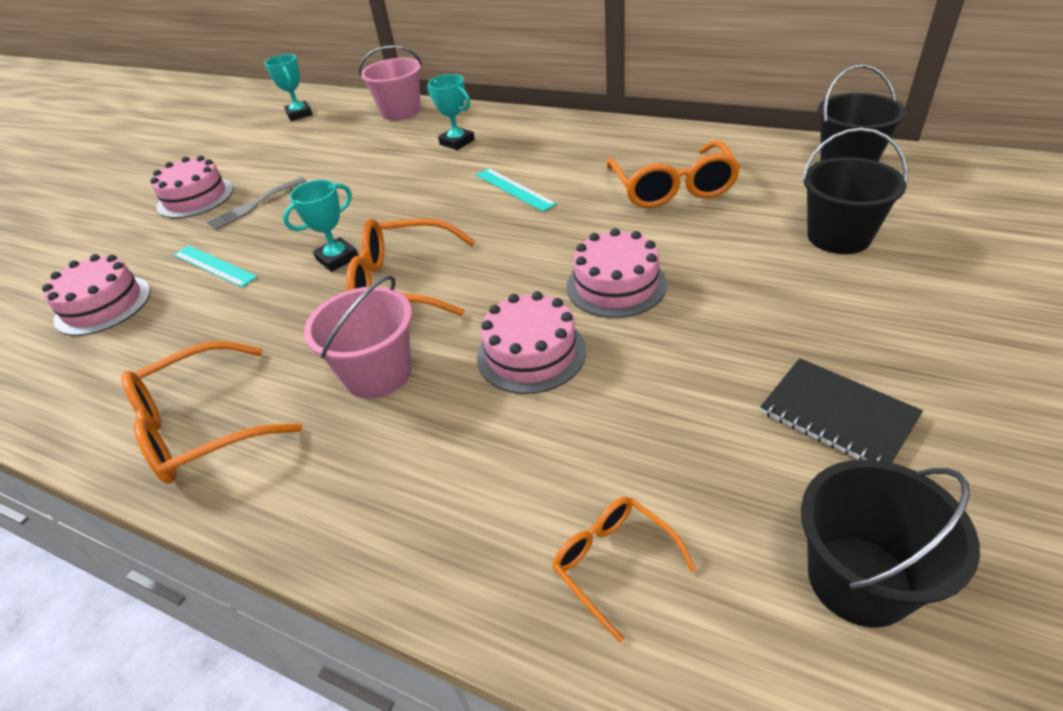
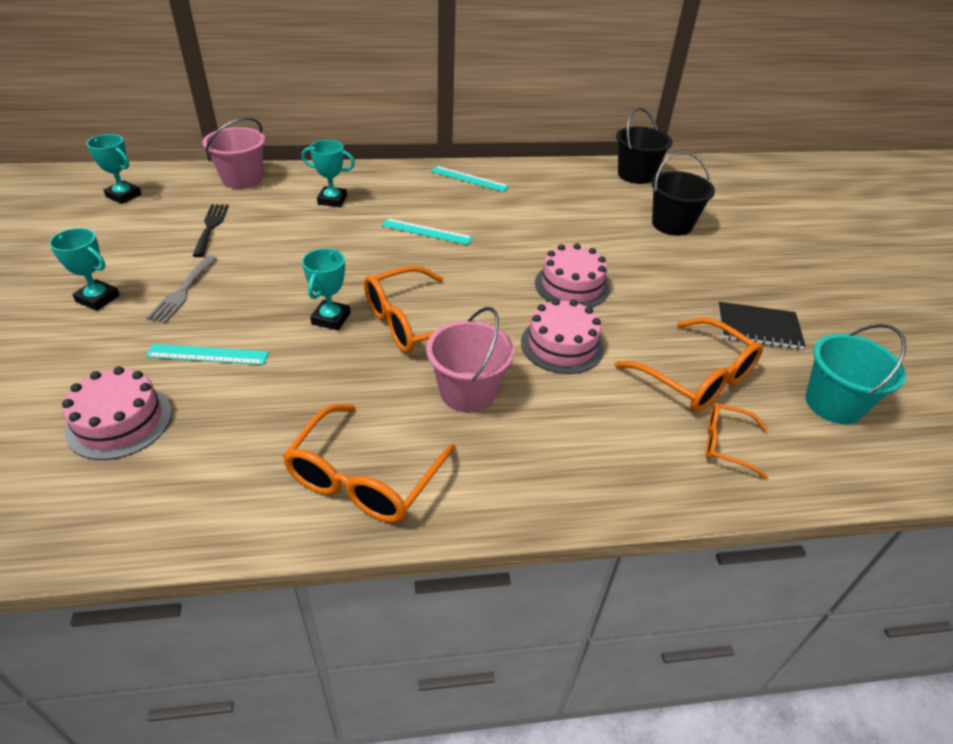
camera: 40 degrees left, 0 degrees up
(195, 198) = (98, 298): pink cake -> turquoise trophy
(332, 152) = (211, 227): none -> black fork
(619, 139) = (469, 178): none -> turquoise ruler
(673, 188) = (544, 210): orange glasses -> orange glasses (697, 378)
(858, 579) = (833, 404): black bucket -> turquoise bucket

